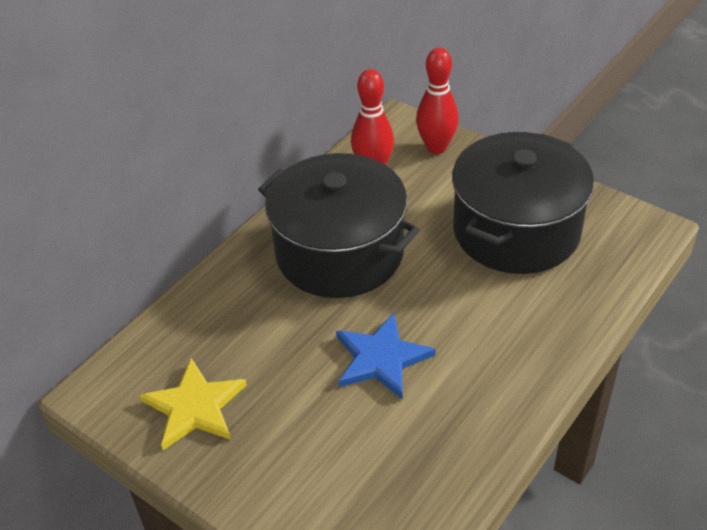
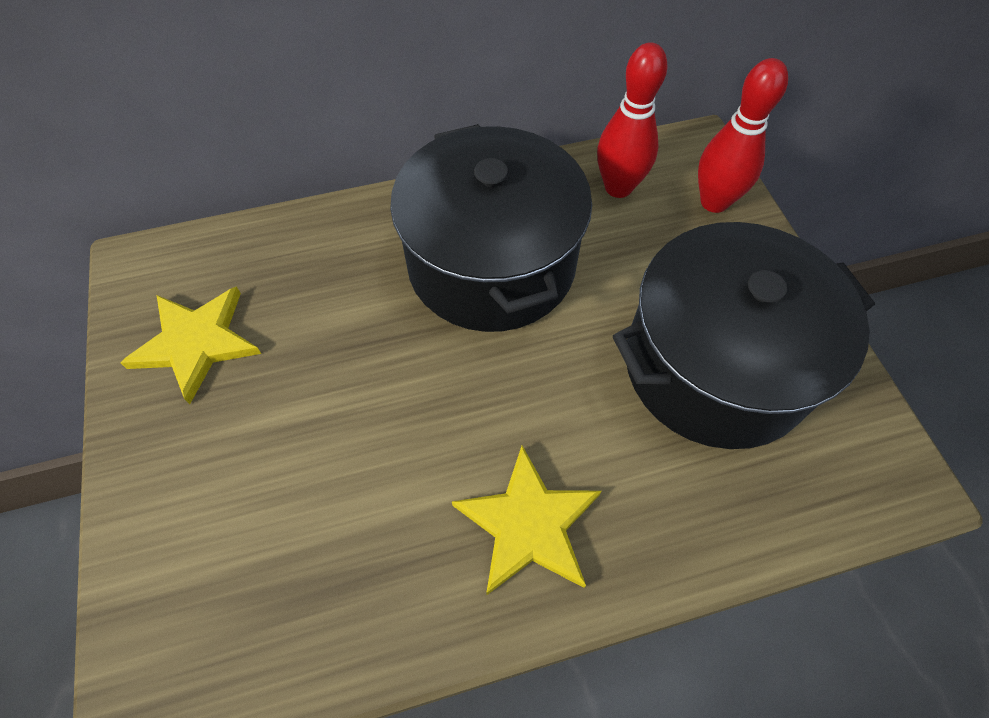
camera: 35 degrees right, 15 degrees up
(381, 358) = (414, 421): blue star -> none
(494, 363) = (528, 524): none -> yellow star

